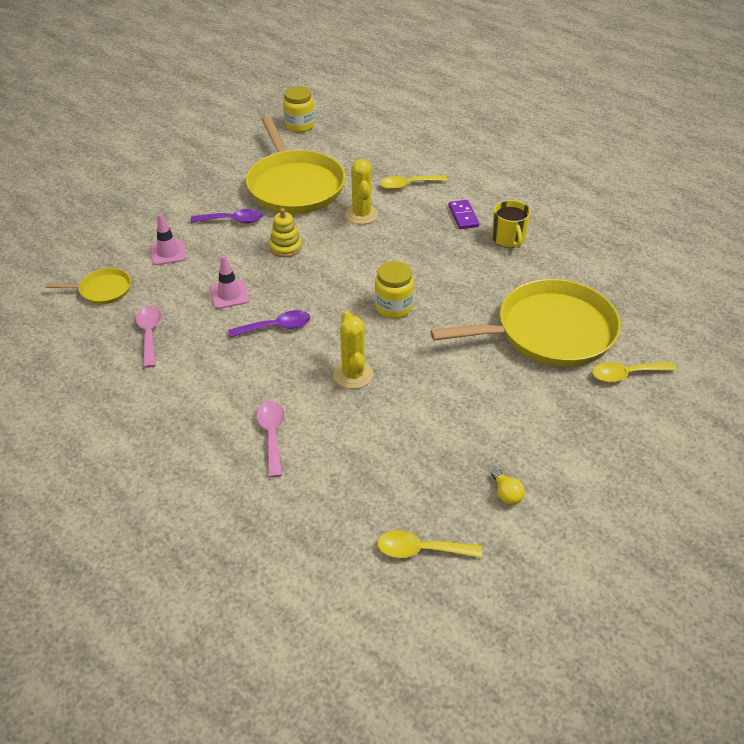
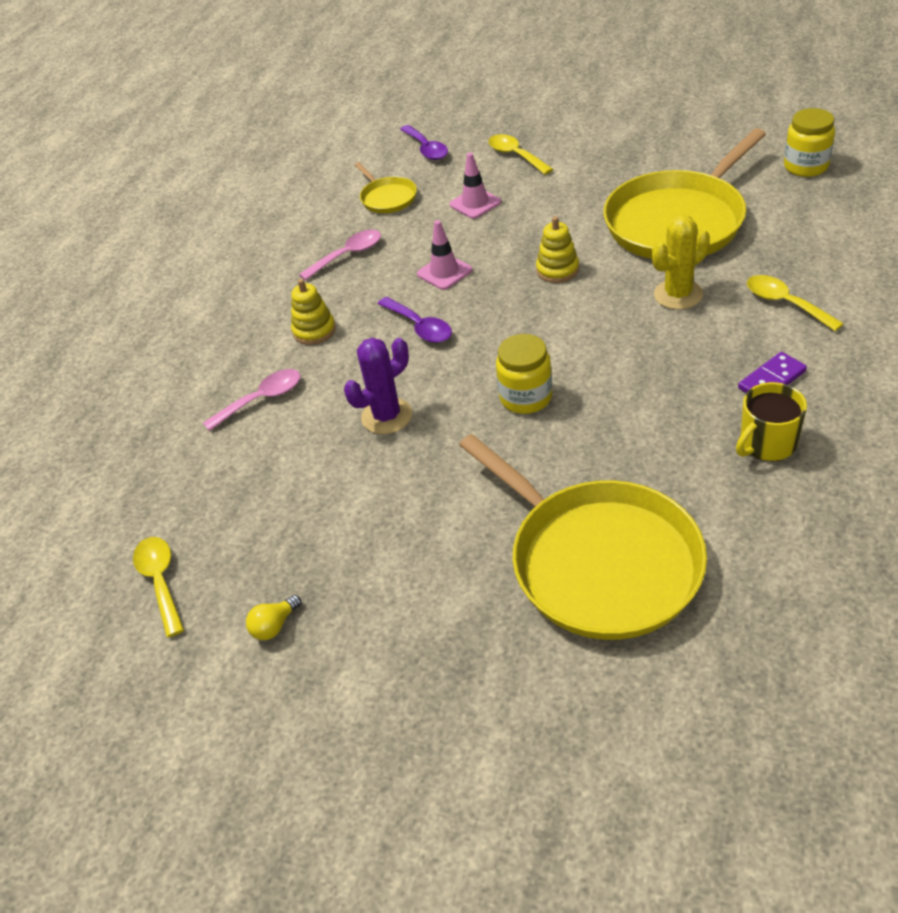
camera: 70 degrees right, 0 degrees up
(221, 381) = (314, 331): none -> yellow stacking toy
(232, 220) = (567, 213): purple spoon -> purple spoon (426, 149)
(353, 374) = (387, 416): yellow cactus -> purple cactus
(626, 374) = (573, 682): yellow spoon -> yellow spoon (516, 156)

